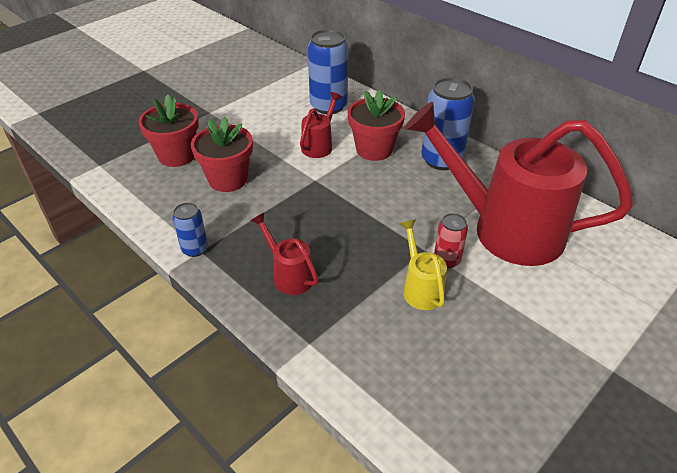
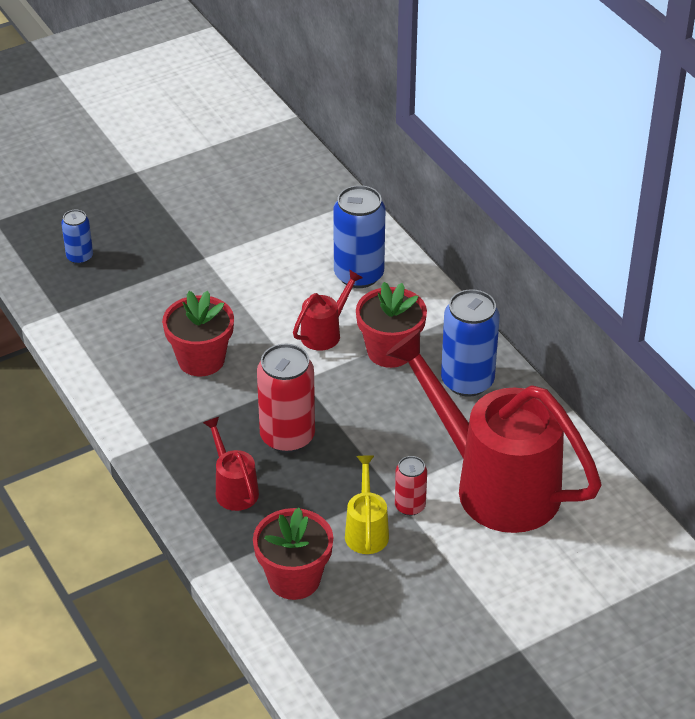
camera: 15 degrees right, 0 degrees up
(177, 155) = (150, 315): red flower pot -> red flower pot (294, 579)
(195, 249) = (143, 439): blue can -> blue can (80, 257)
(320, 224) = (287, 436): none -> red can

